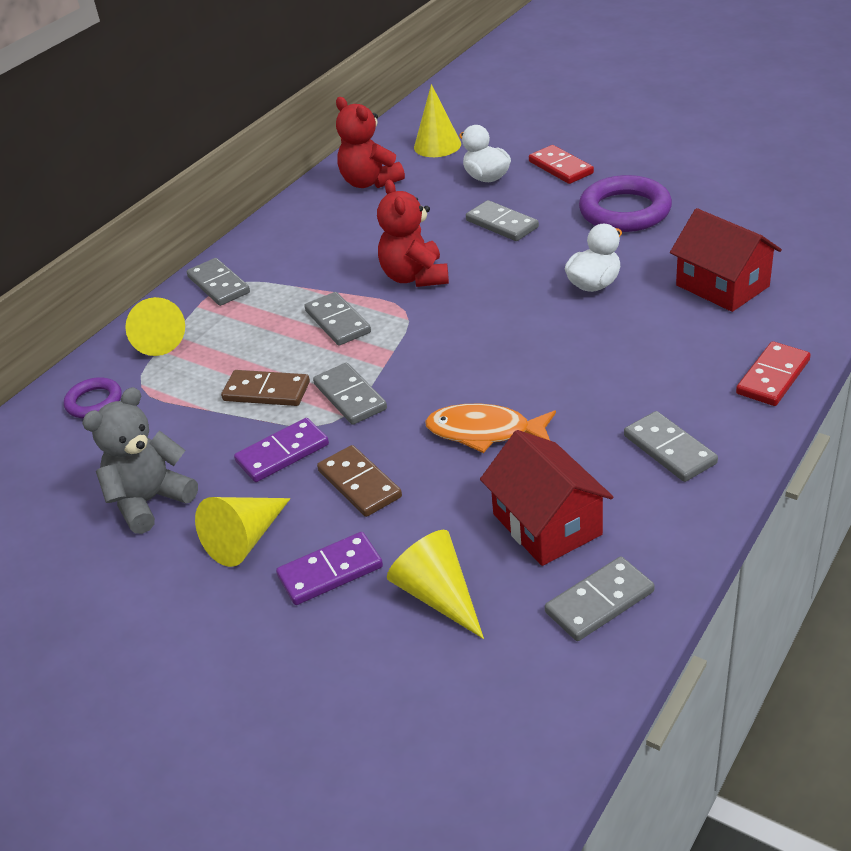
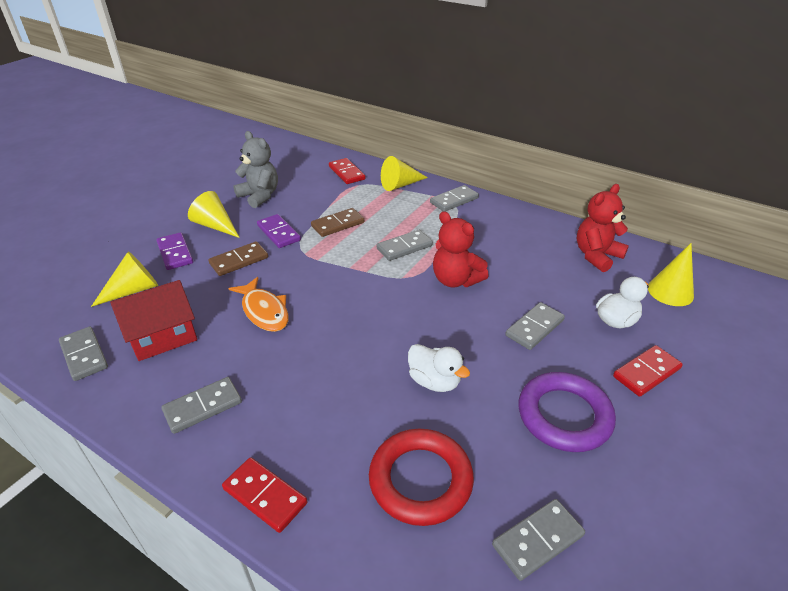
camera: 85 degrees right, 0 degrees up
(94, 402) = (347, 173): purple ring -> red domino
(266, 391) = (338, 224): brown domino -> brown domino turned 45 degrees clockwise
(350, 397) = (322, 255): grey domino -> grey domino (537, 540)
(415, 277) = (455, 280): red teddy bear -> red teddy bear turned 120 degrees counterclockwise
(484, 432) = (264, 311): orange fish -> orange fish turned 135 degrees clockwise
(722, 286) = (420, 480): red house -> red ring

